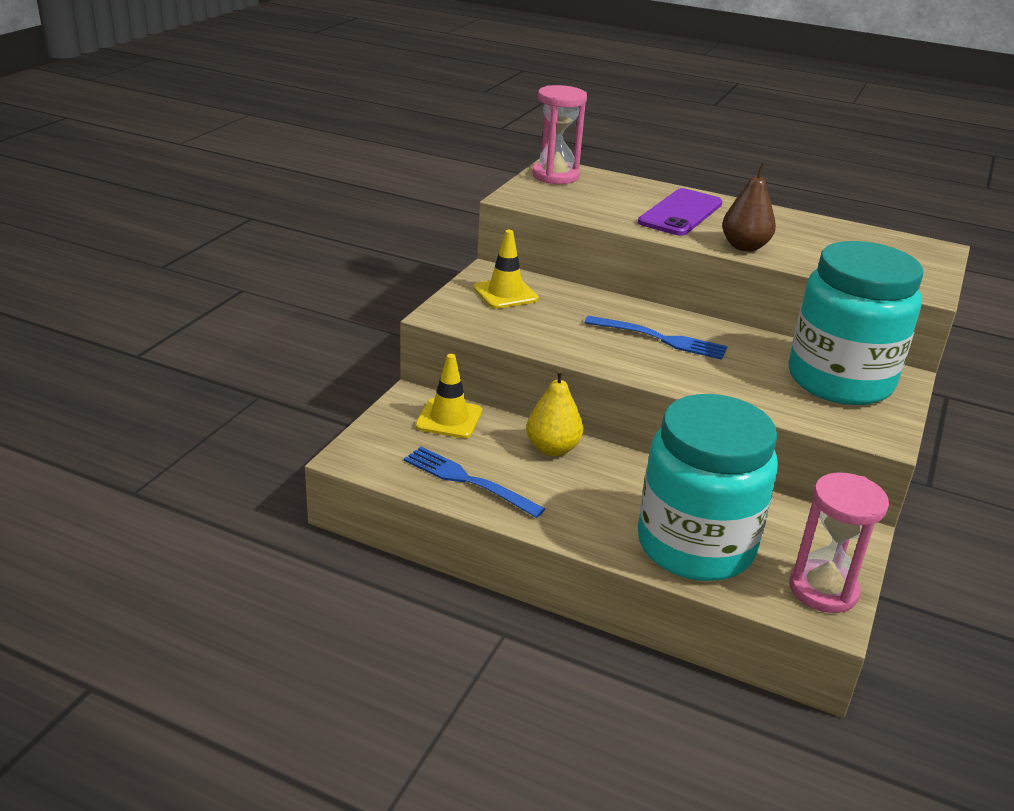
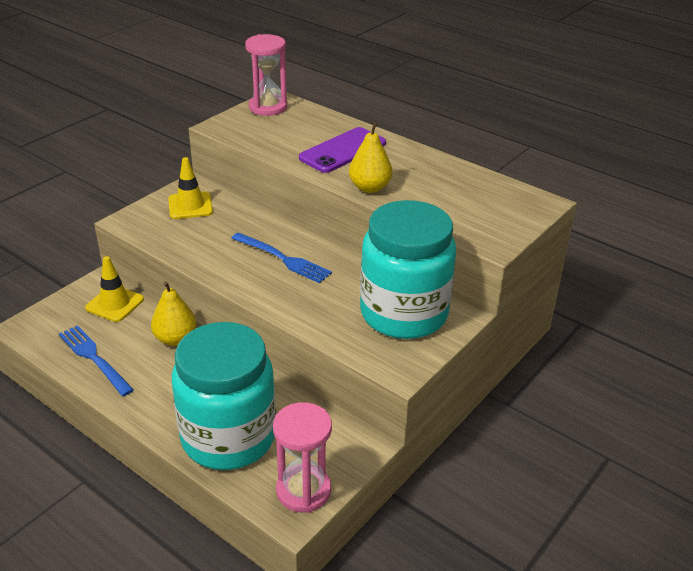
camera: 15 degrees right, 5 degrees up
(744, 247) = (370, 188): brown pear -> yellow pear

